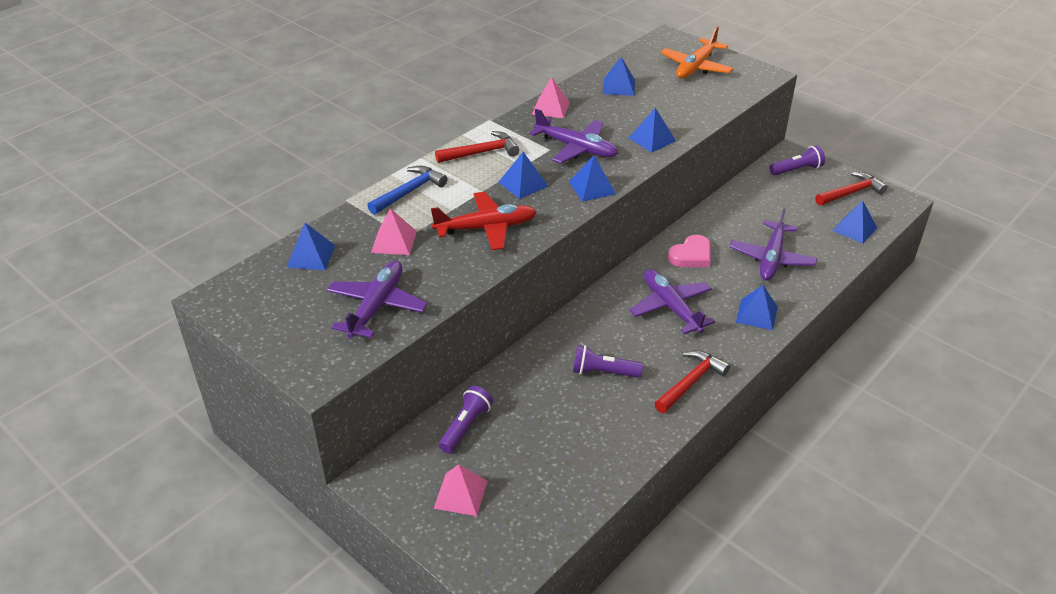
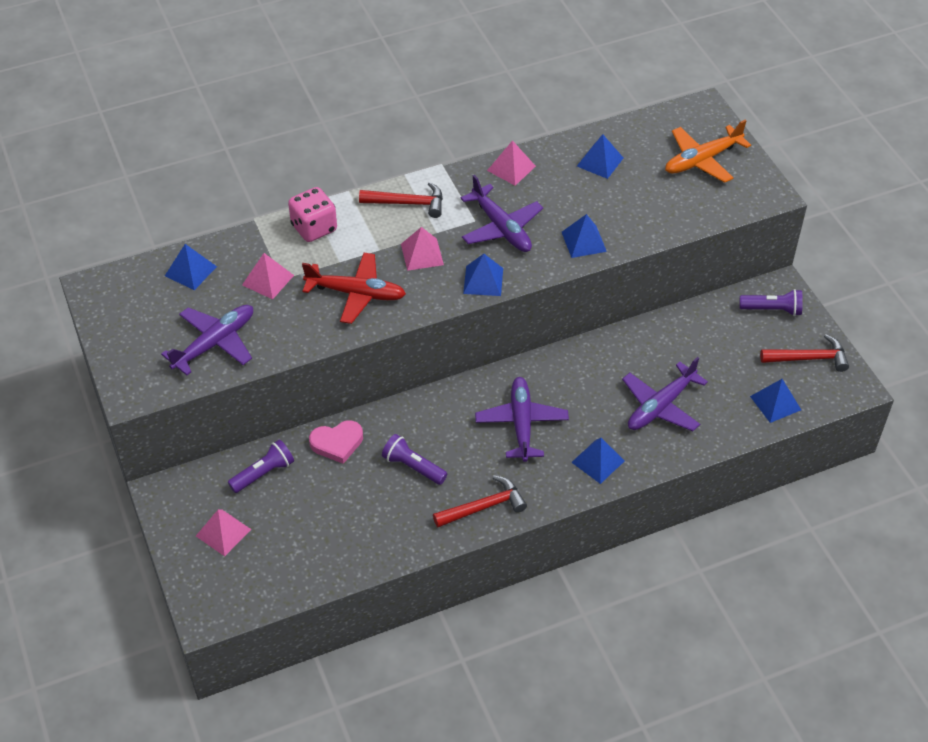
camera: 25 degrees right, 10 degrees up
(409, 192) = (314, 228): blue hammer -> pink dice
(523, 184) = (422, 254): blue pyramid -> pink pyramid
(691, 255) = (582, 374): pink heart -> pink heart (337, 443)

